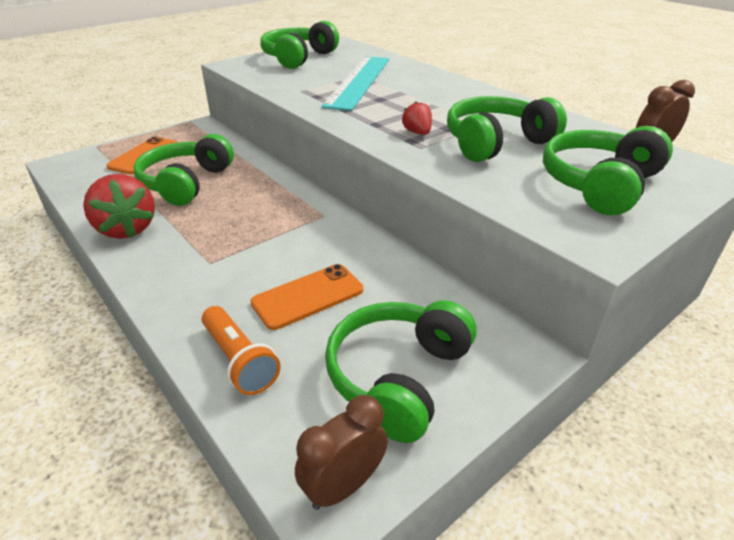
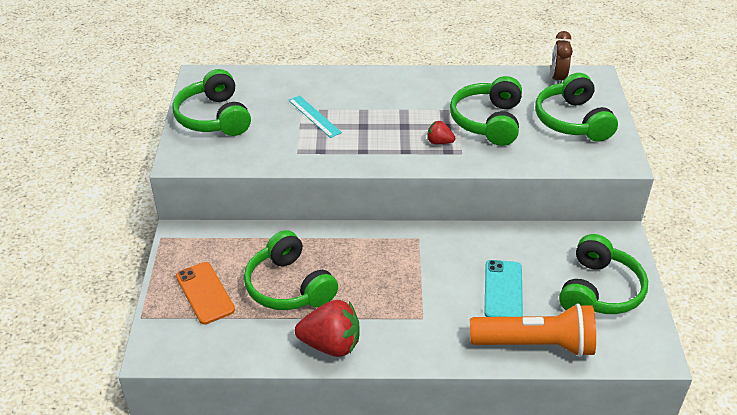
camera: 50 degrees left, 5 degrees up
(239, 360) = (536, 344): orange flashlight -> orange flashlight, size x1.61
(308, 296) = (503, 290): orange phone -> turquoise phone
(343, 486) = (649, 345): brown clock -> none
(359, 81) = (314, 116): turquoise ruler -> turquoise ruler, size x0.51
(398, 376) = (599, 290): green headphones -> green headphones turned 135 degrees counterclockwise

